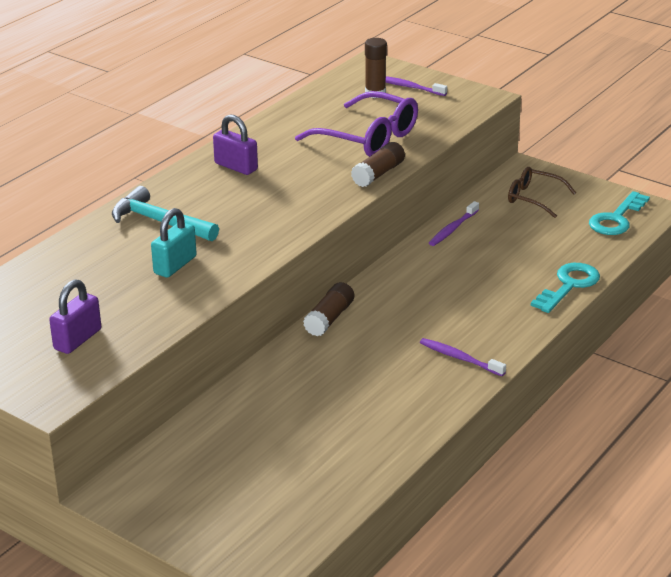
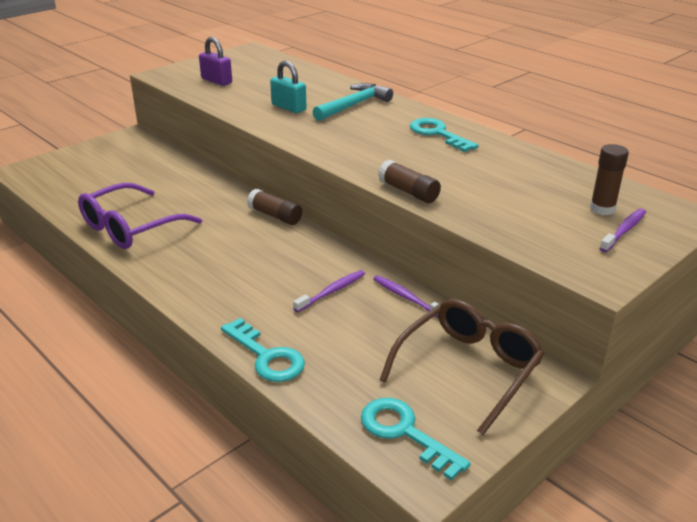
camera: 100 degrees right, 0 degrees up
(236, 167) = (438, 134): purple padlock -> turquoise key
(368, 138) = (488, 194): purple glasses -> purple glasses (130, 228)
(460, 358) = (182, 268): purple toothbrush -> purple toothbrush (332, 291)
(533, 198) = (468, 369): brown glasses -> brown glasses, size x1.66

